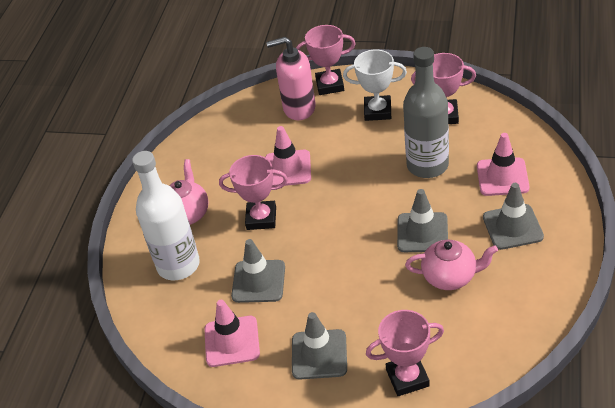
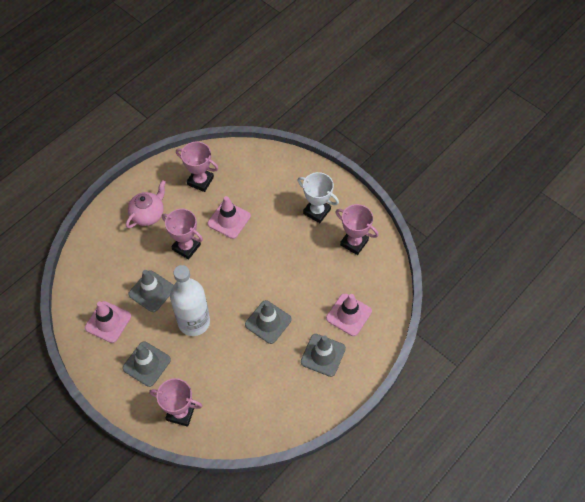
camera: 25 degrees right, 15 degrees up
(178, 265) = (117, 249): white bottle -> white bottle (194, 322)
(299, 108) = (271, 176): pink soap dispenser -> none
(330, 85) = (305, 170): pink trophy -> pink trophy (200, 181)
(427, 165) = (312, 274): grey bottle -> none
(450, 277) = (258, 364): pink teapot -> none

